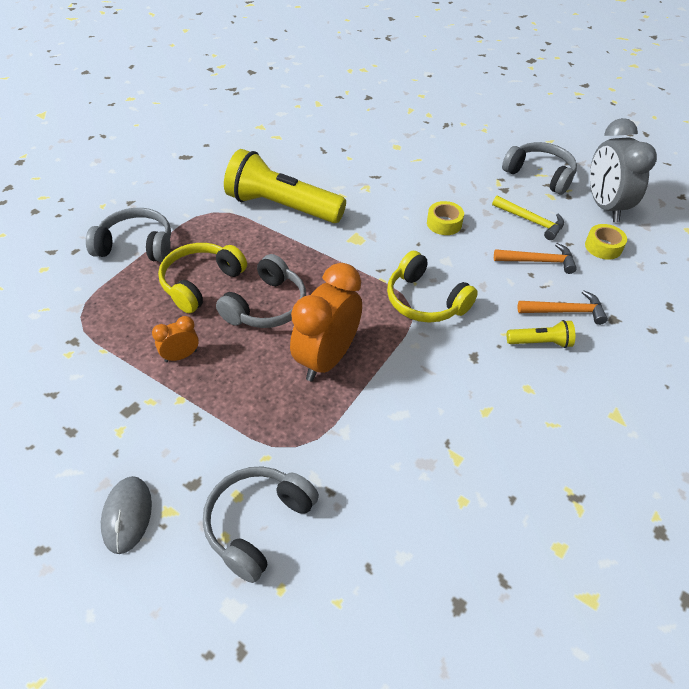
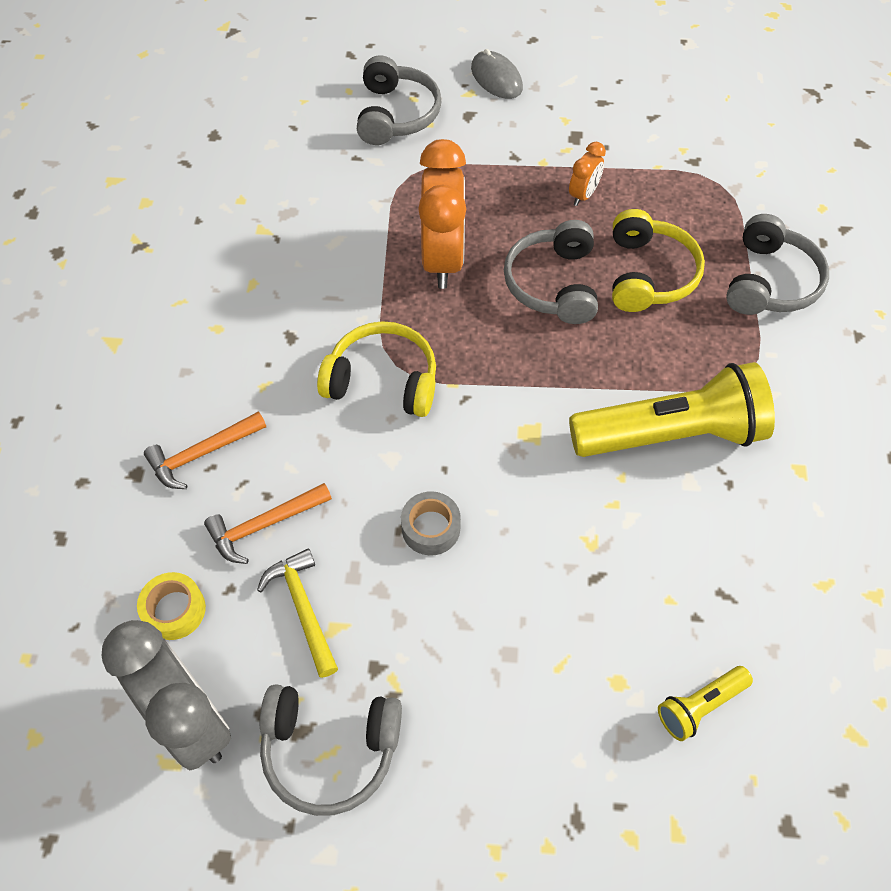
camera: 150 degrees right, 10 degrees up
(136, 245) = (770, 282): grey headphones -> grey headphones turned 45 degrees counterclockwise
(444, 223) = (431, 528): yellow tape -> grey tape
(531, 221) = (303, 608): yellow hammer -> yellow hammer turned 60 degrees clockwise
(540, 342) = (221, 391): yellow flashlight -> yellow flashlight (700, 706)

